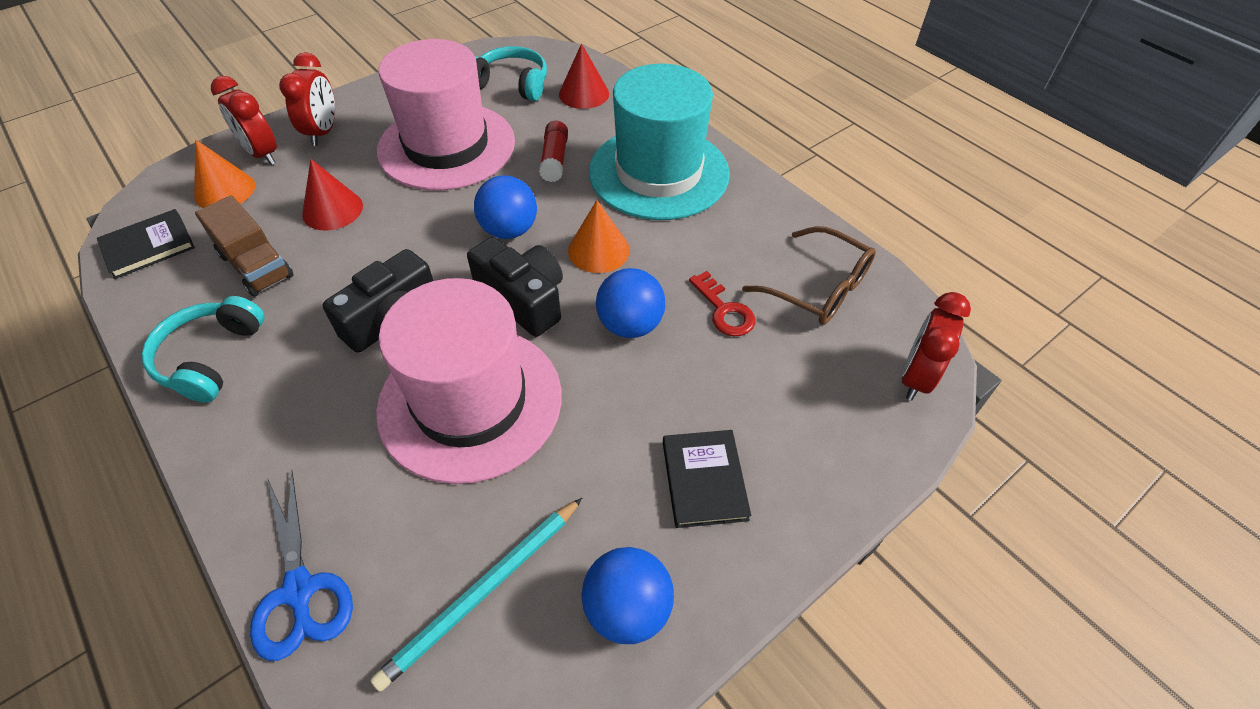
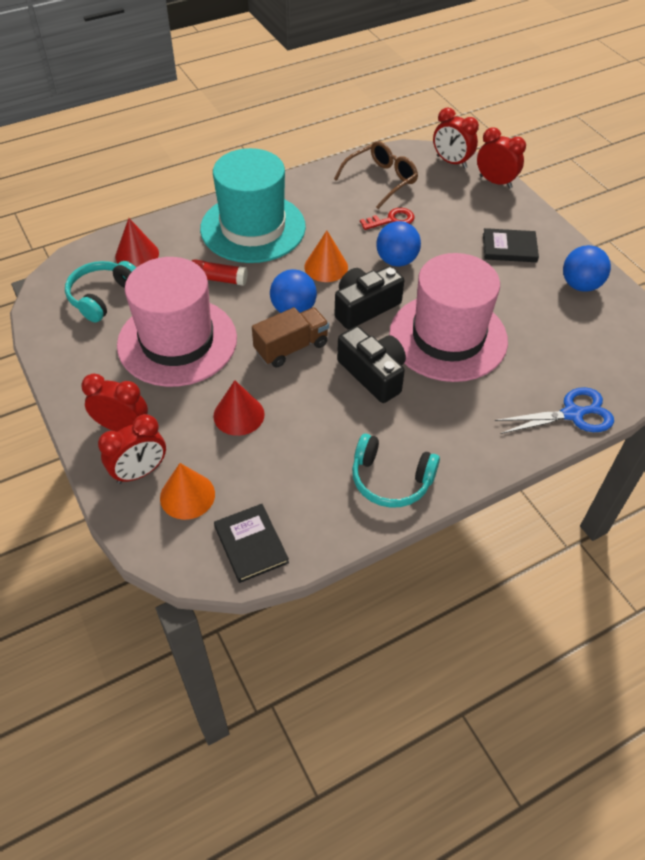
camera: 80 degrees left, 0 degrees up
(256, 266) = (295, 461): brown truck -> brown truck (291, 347)
(482, 592) = (572, 337): turquoise pencil -> none
(890, 450) = (495, 182): none -> red clock

